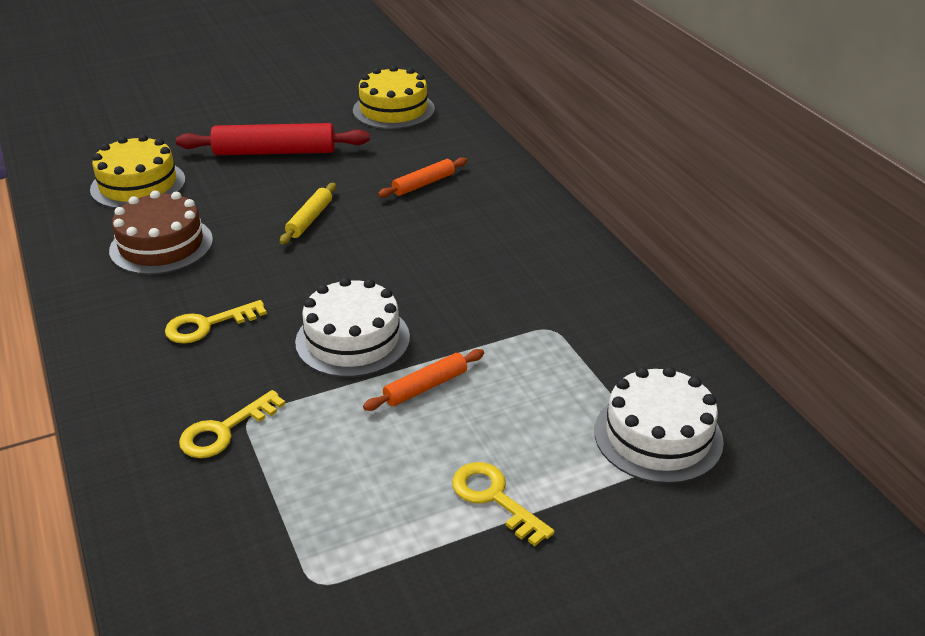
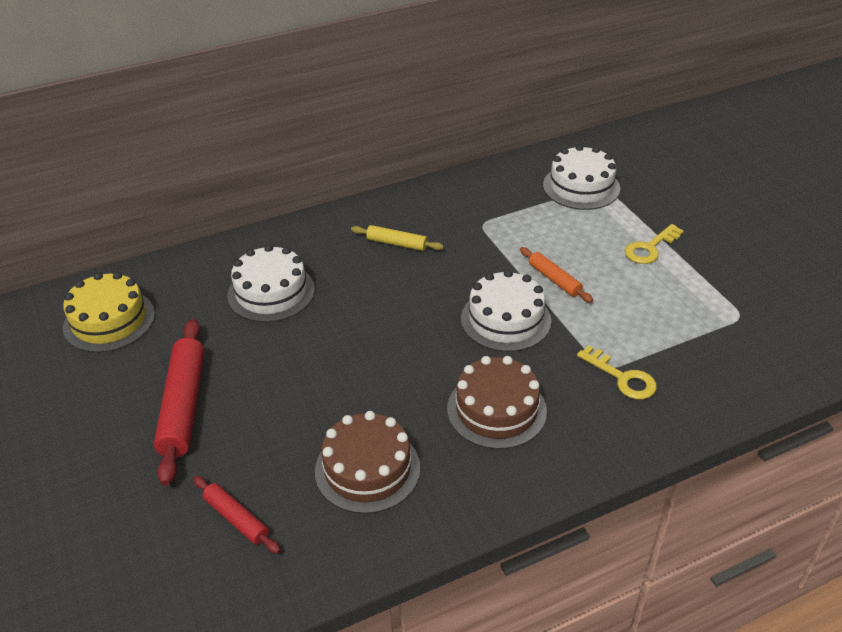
camera: 90 degrees left, 5 degrees up
(138, 184) = (236, 518): yellow cake -> red rolling pin
(207, 325) = (496, 410): yellow key -> brown cake
(310, 219) = (327, 362): yellow rolling pin -> yellow rolling pin (397, 243)
(423, 184) = (271, 292): orange rolling pin -> white cake

